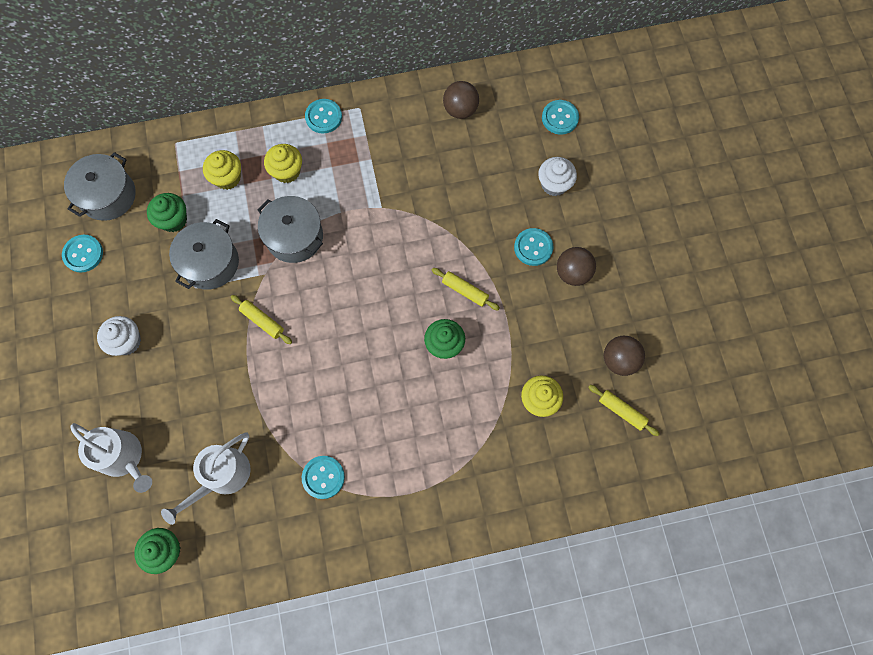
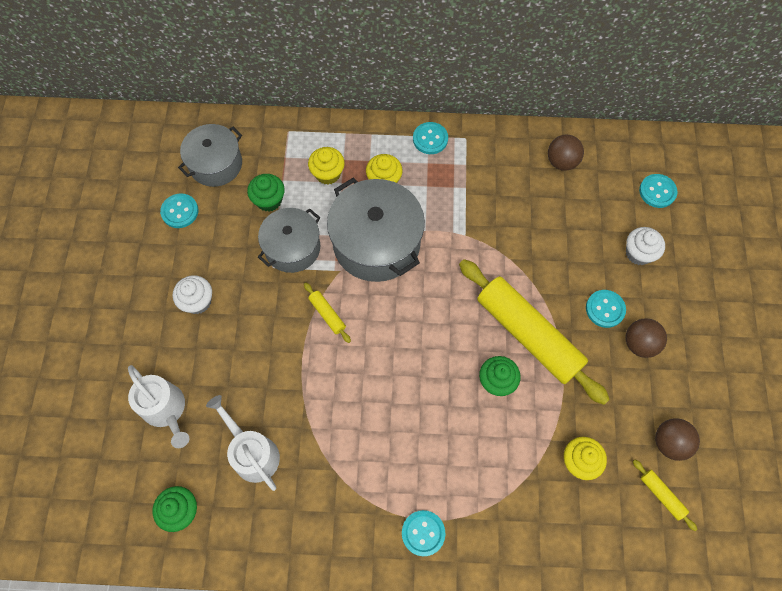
camera: 15 degrees right, 5 degrees down
(222, 476) = (253, 453): white watering can -> white watering can turned 90 degrees clockwise
(294, 237) = (376, 243): grey pot -> grey pot, size x1.57
(323, 477) = (348, 480): turquoise button -> turquoise button (423, 533)
(465, 291) = (528, 334): yellow rolling pin -> yellow rolling pin, size x2.50

